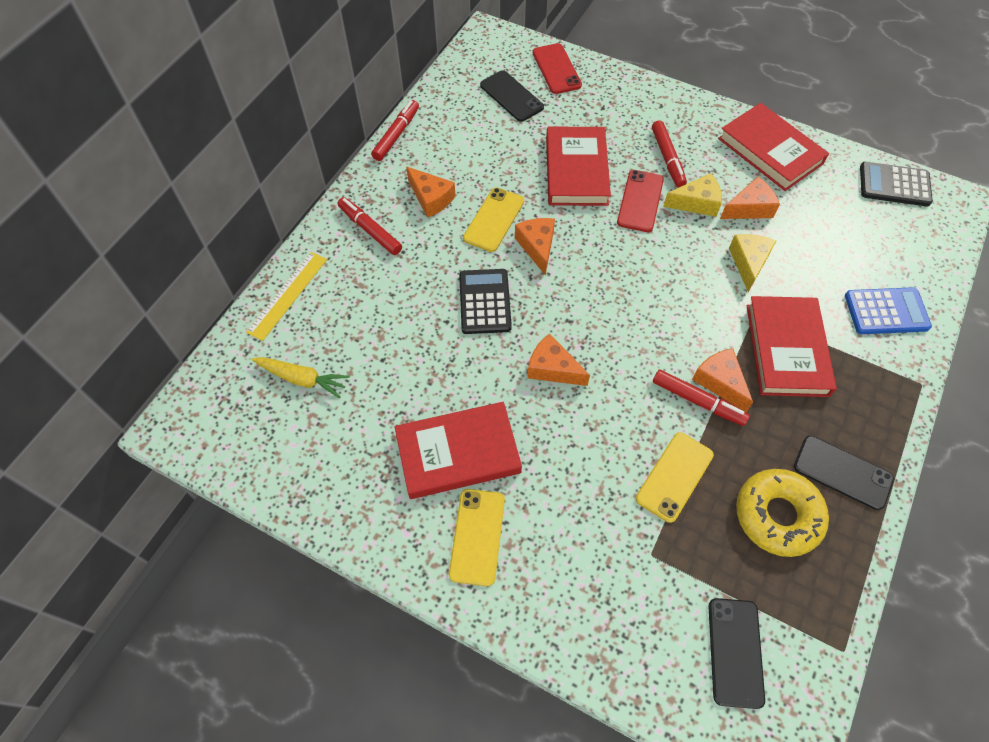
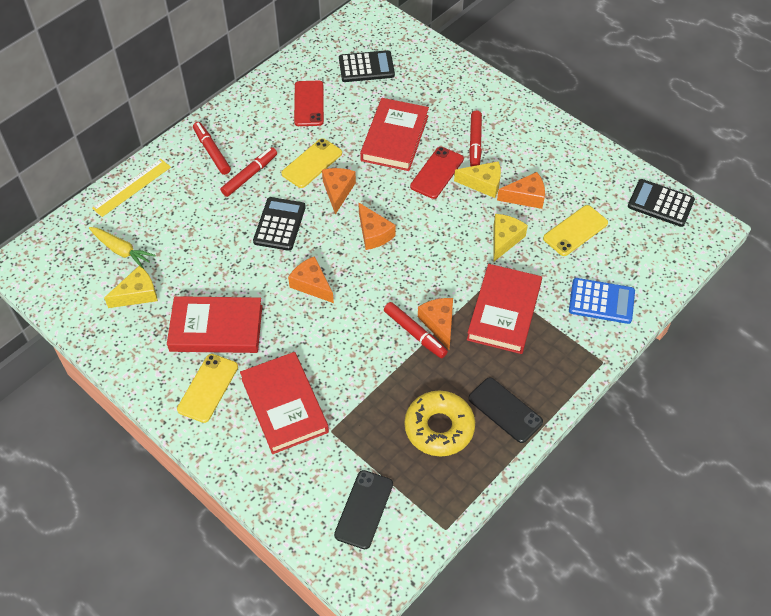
camera: 15 degrees right, 5 degrees down
(342, 432) = (137, 294): none -> yellow cheese
(396, 135) = (260, 81): red marker -> red marker (250, 175)
(431, 198) = (268, 137): orange cheese -> orange cheese (373, 233)
(511, 96) = (366, 67): black phone -> black calculator
(556, 69) = (413, 51): red phone -> red phone (309, 104)
(674, 476) = (372, 382): yellow phone -> yellow phone (575, 231)
(770, 151) = (565, 154): red book -> red book (284, 405)

